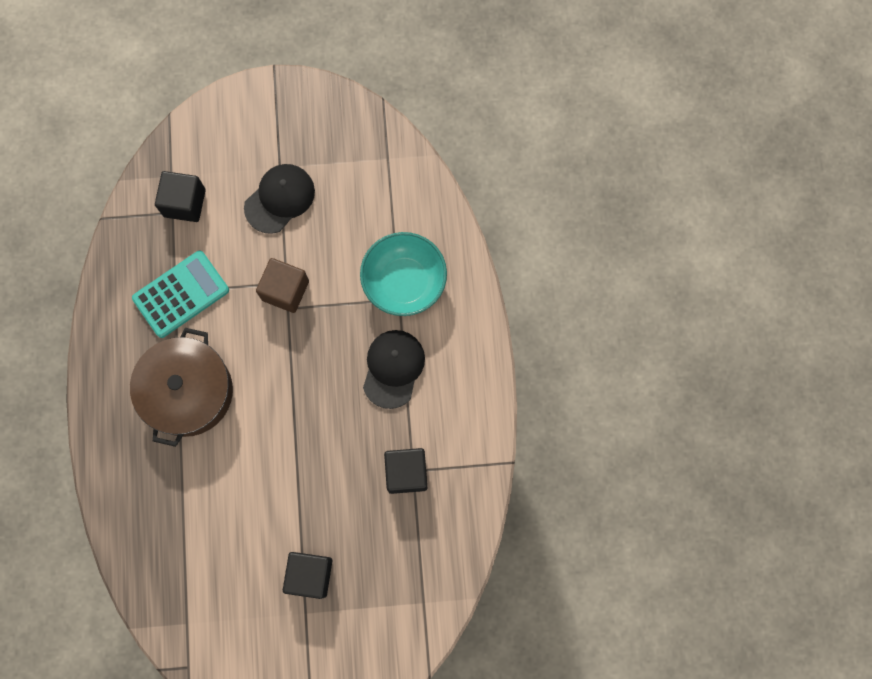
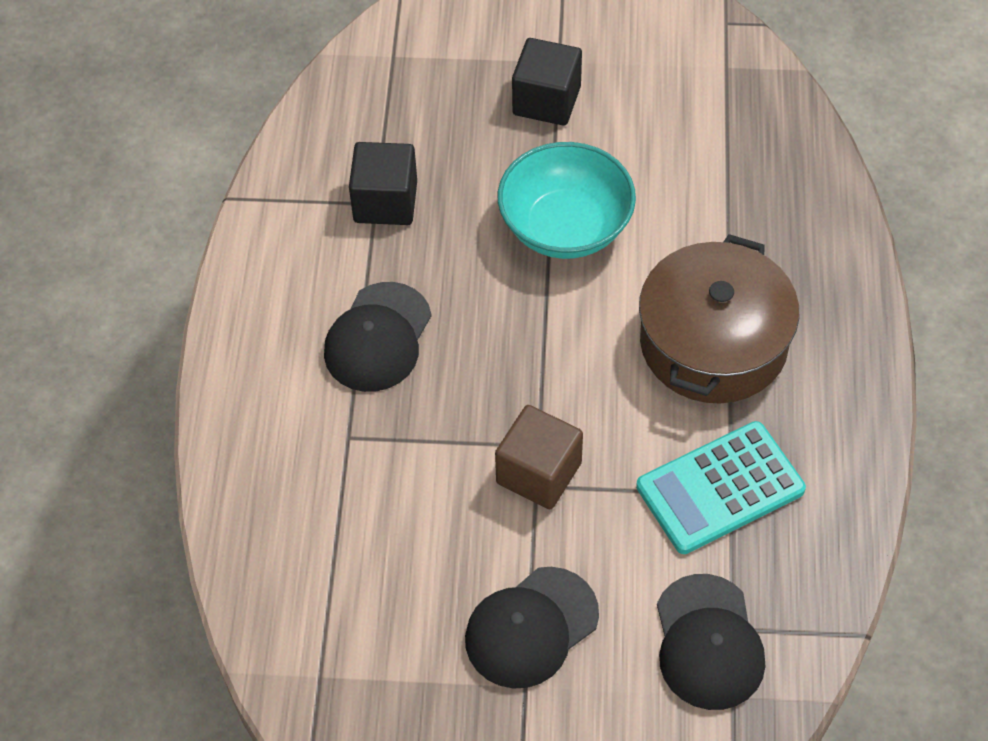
camera: 170 degrees left, 20 degrees down
(184, 203) = (708, 642): black cube -> black cap
(404, 282) = (333, 462): turquoise bowl -> turquoise bowl (565, 227)

